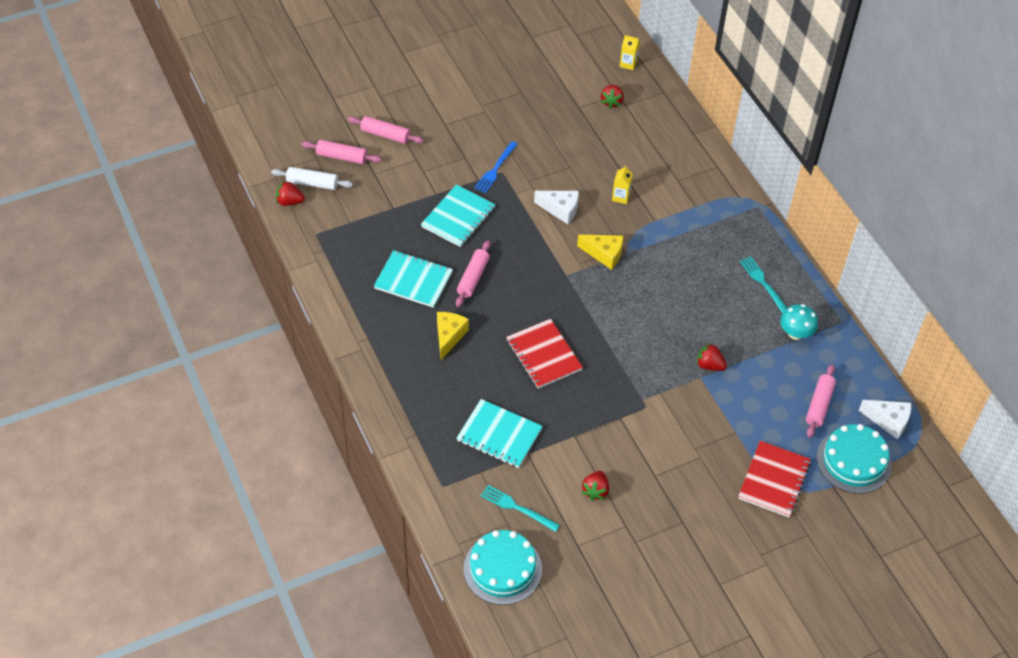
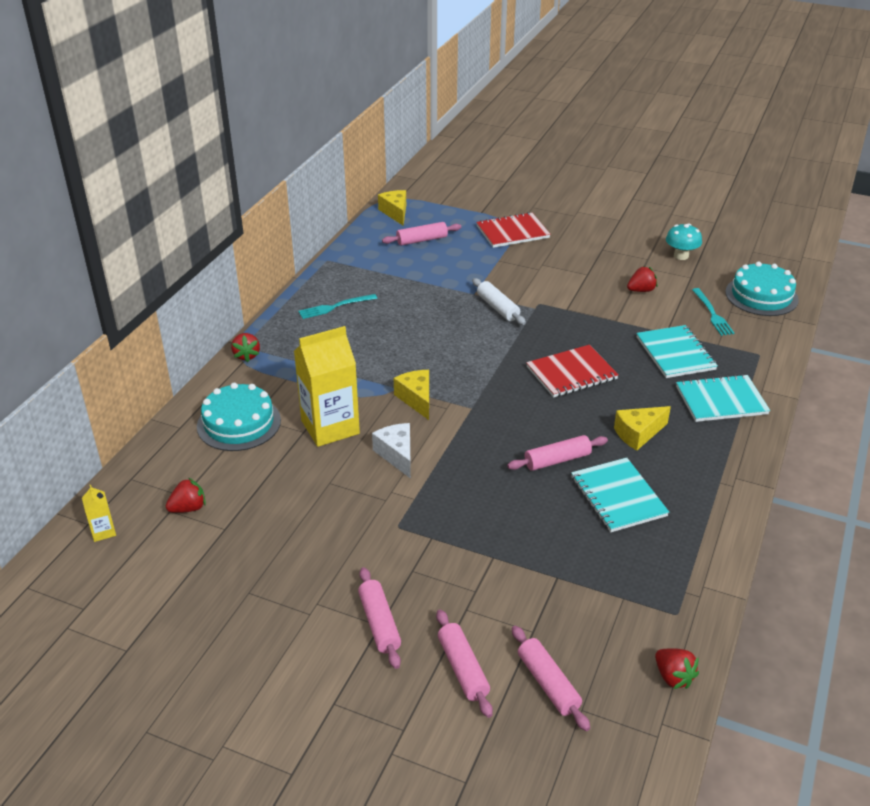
camera: 130 degrees left, 15 degrees down
(312, 183) = (621, 678): white rolling pin -> white rolling pin (498, 308)
(446, 124) = (379, 623): none -> pink rolling pin
(458, 217) = (501, 518): turquoise notebook -> turquoise notebook (721, 400)
(495, 169) = (399, 534): blue fork -> none
(544, 355) = (571, 373): red notebook -> red notebook turned 45 degrees clockwise
(620, 197) = (330, 427): yellow carton -> yellow carton, size x2.33
(709, 365) = (456, 295): red strawberry -> red strawberry (246, 355)
(763, 283) = (335, 307): turquoise fork -> turquoise fork turned 45 degrees clockwise
(795, 333) = (368, 273): turquoise mushroom -> turquoise mushroom (681, 256)
(853, 461) = (449, 212): turquoise cake -> turquoise cake (239, 423)
(888, 421) = (395, 213): white cheese -> yellow cheese

